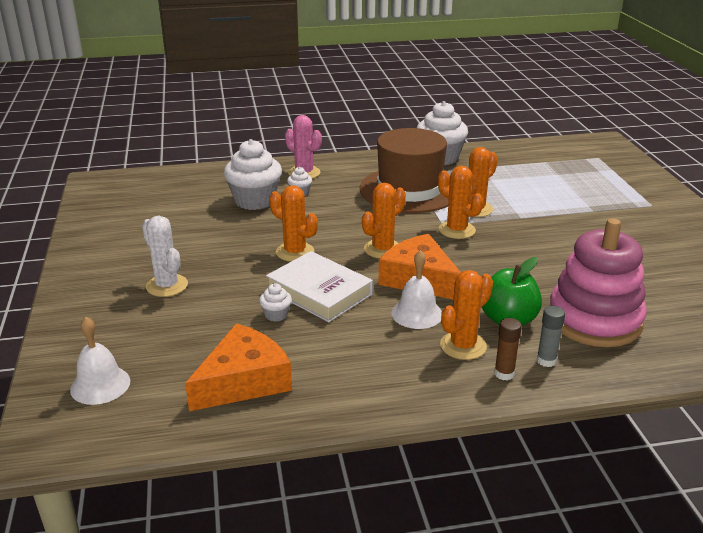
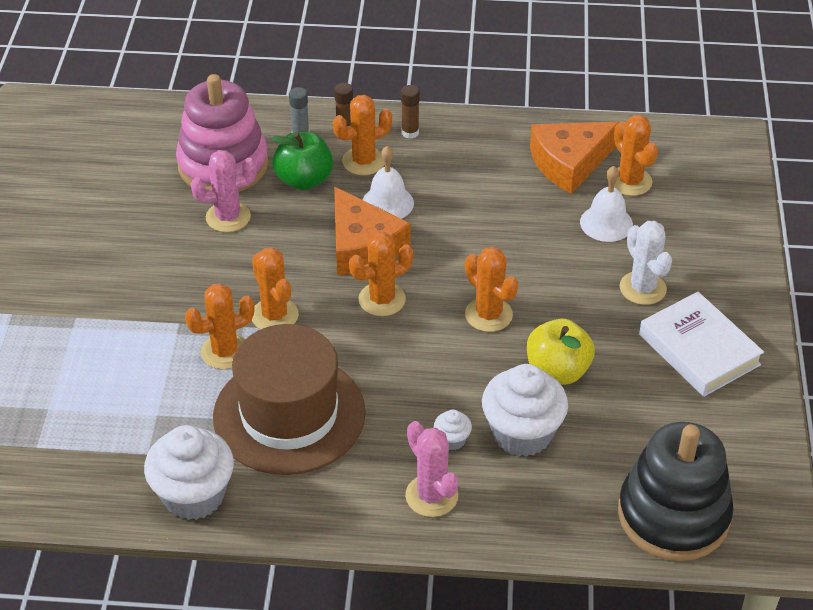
camera: 165 degrees left, 15 degrees up
(100, 385) = (695, 181): white bell -> white bell (606, 223)
(155, 183) = (673, 515): none -> black stacking toy
(175, 372) = (630, 181): none -> orange cactus
(235, 230) = (557, 371): none -> yellow apple
(276, 315) = (528, 227): white cupcake -> none
(319, 292) = (476, 248): white book -> white book (699, 350)
(432, 384) = (410, 133): none -> brown glue stick
(548, 281) = (228, 217): none -> pink cactus

